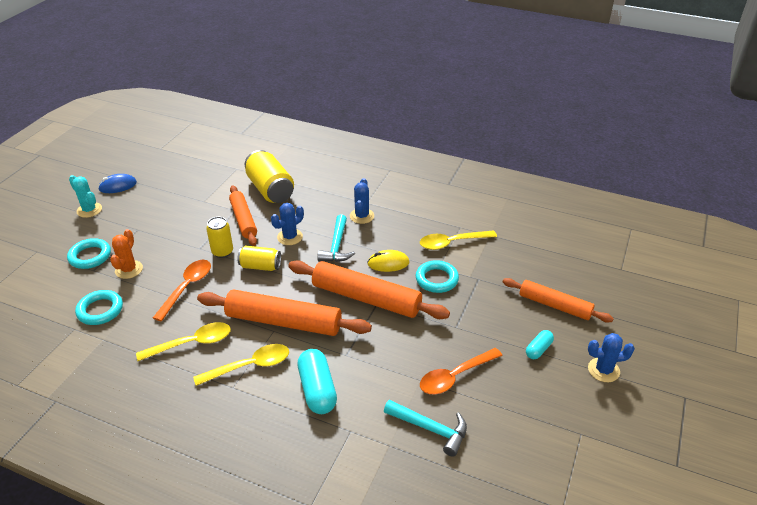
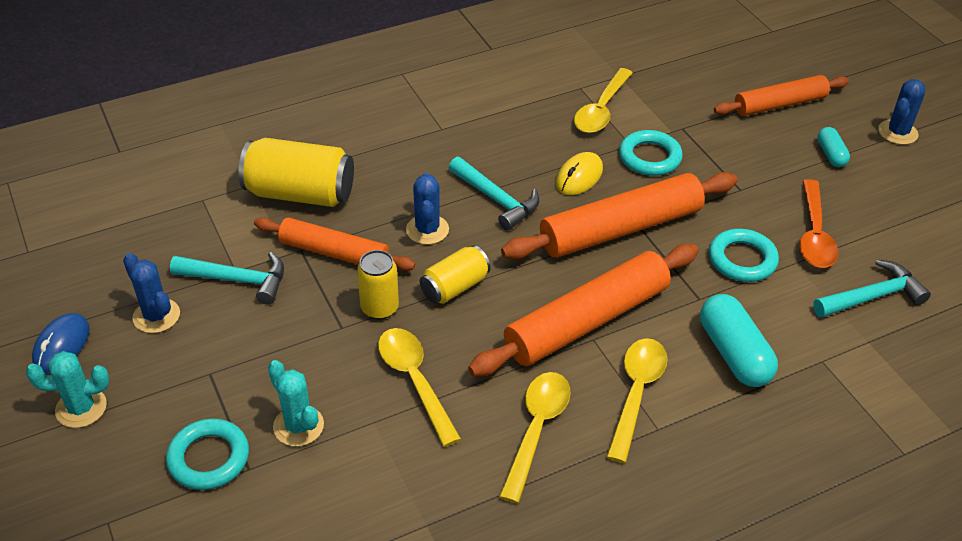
camera: 50 degrees left, 5 degrees up
(100, 310) = (357, 500): turquoise ring -> turquoise ring (742, 260)
(129, 269) = (298, 426): orange cactus -> turquoise cactus
(187, 288) = (415, 381): orange spoon -> yellow spoon
(198, 205) = (237, 280): none -> turquoise hammer
(317, 390) = (734, 353): turquoise capsule -> turquoise capsule turned 45 degrees clockwise
(362, 216) = (464, 147): blue cactus -> blue cactus (156, 316)

